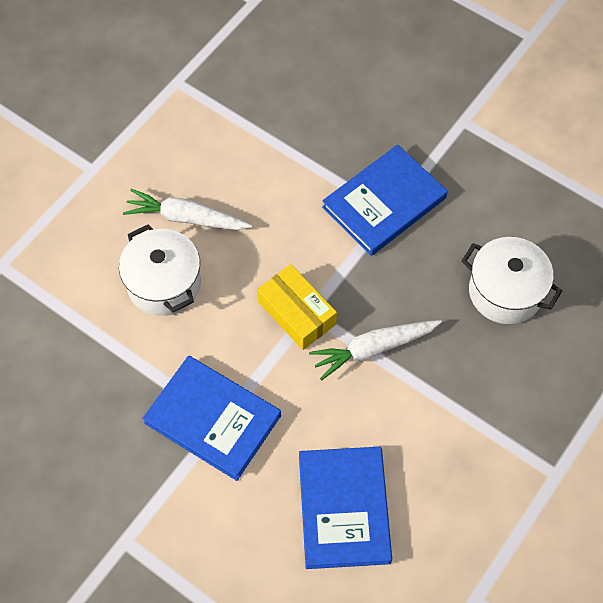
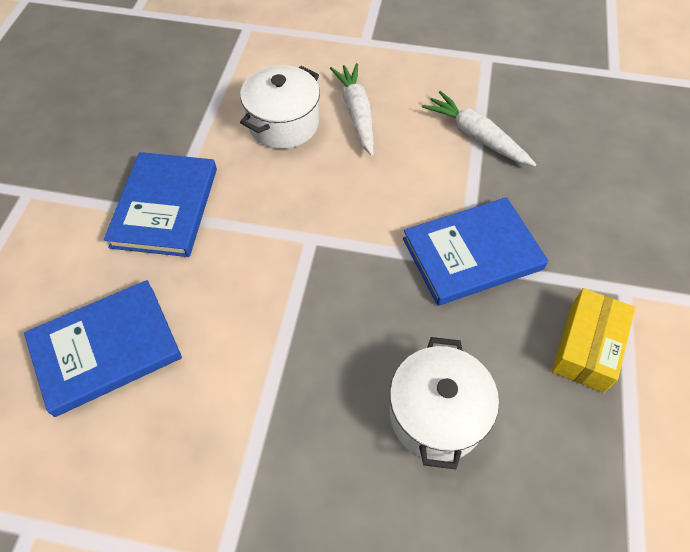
camera: 65 degrees right, 5 degrees down
(296, 313) = (304, 228): yellow box -> yellow box (587, 346)
(373, 349) = (297, 308): white carrot -> white carrot (476, 136)
(384, 203) = (472, 254): blue book -> blue book turned 45 degrees counterclockwise

